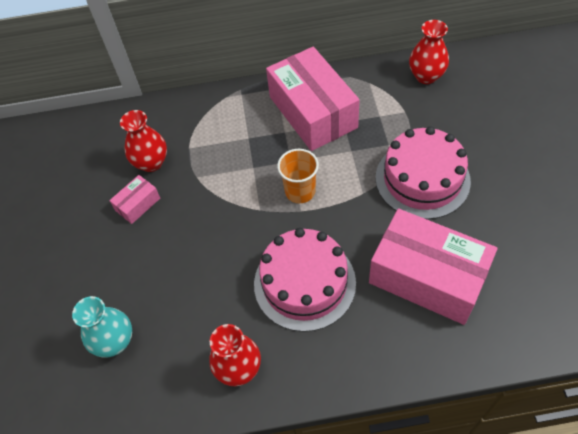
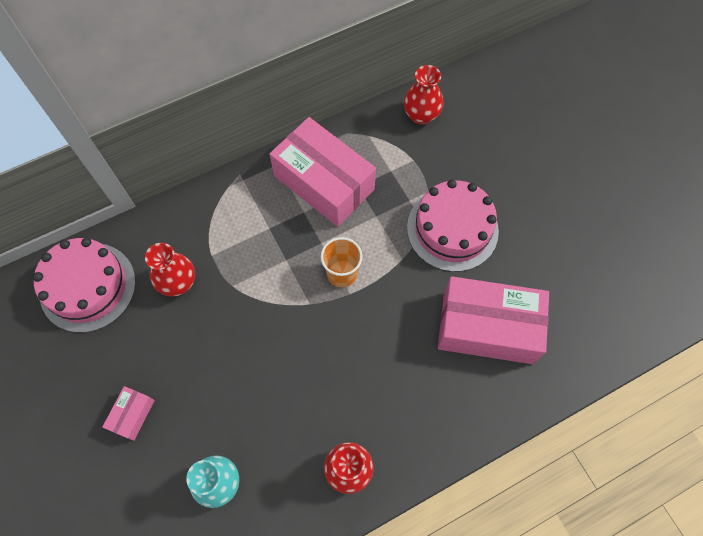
camera: 25 degrees left, 10 degrees up
(138, 204) = (183, 333): pink box -> pink box (132, 415)
(304, 283) = (379, 367): pink cake -> pink cake (88, 287)

